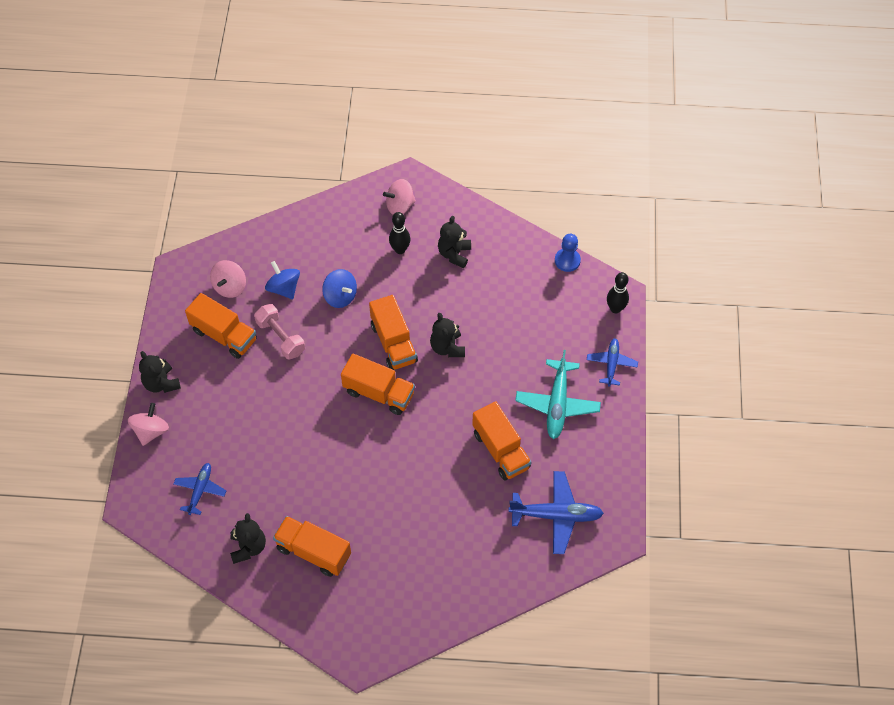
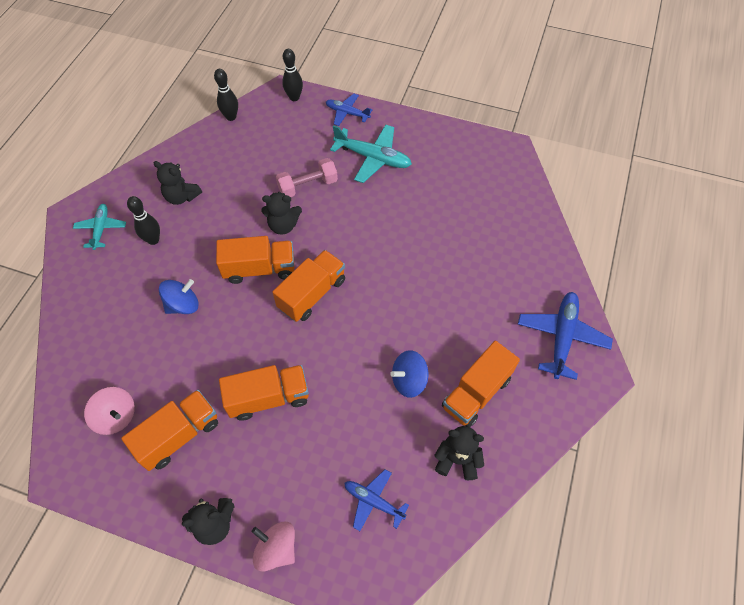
camera: 75 degrees left, 0 degrees up
(281, 337) = (208, 374): pink dumbbell -> pink dumbbell (308, 186)
(284, 288) = (146, 358): blue spinning top -> blue spinning top (409, 380)
(400, 206) = (101, 229): pink spinning top -> turquoise plane
(501, 450) = (406, 209): orange truck -> orange truck (268, 398)
(556, 515) = (481, 184): blue plane -> blue plane (561, 337)
(567, 260) = (231, 117): blue pawn -> black bowling pin

